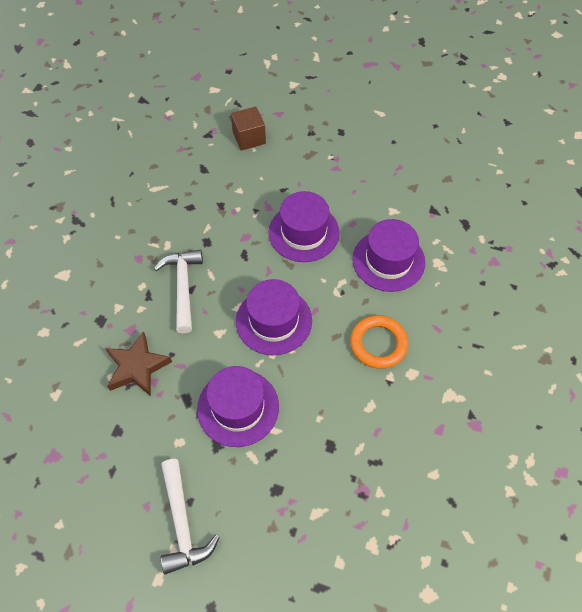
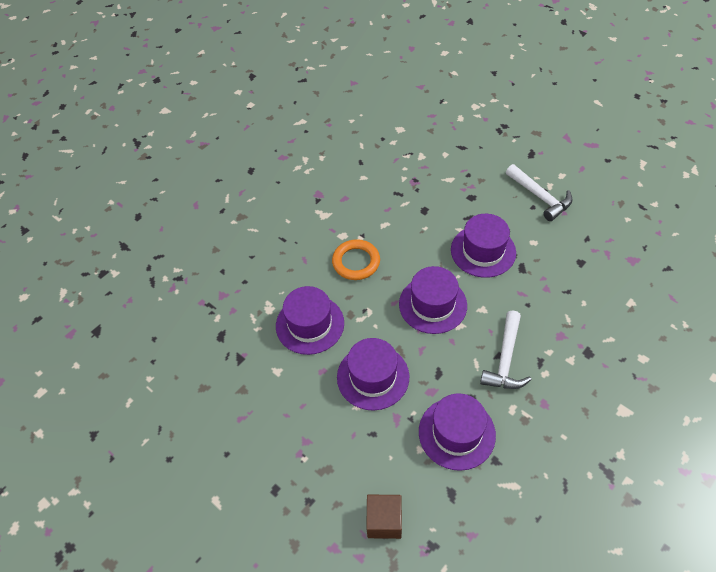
camera: 155 degrees left, 5 degrees down
(137, 367) = (559, 303): brown star -> none
(182, 523) = (540, 197): white hammer -> white hammer turned 135 degrees clockwise
(212, 211) = (456, 433): none -> purple hat

